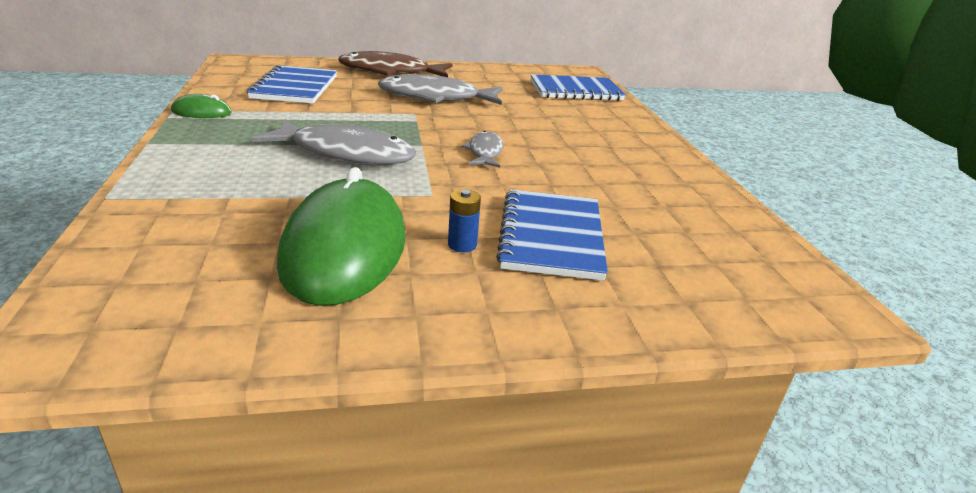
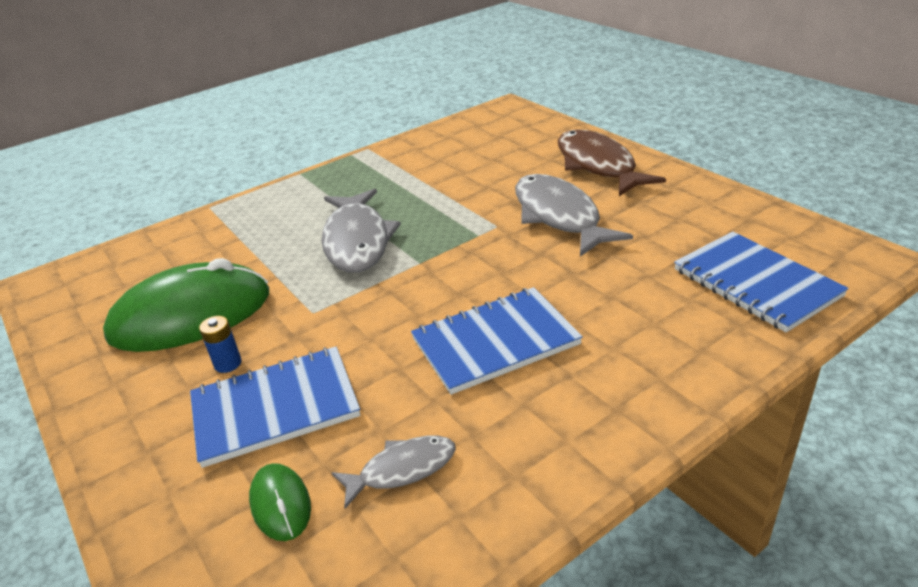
camera: 70 degrees right, 5 degrees up
(201, 112) = (374, 157): green mouse -> green mouse (280, 504)
(295, 87) = (479, 155): blue notebook -> blue notebook (495, 342)
(485, 152) = (440, 300): grey fish -> grey fish (402, 469)

